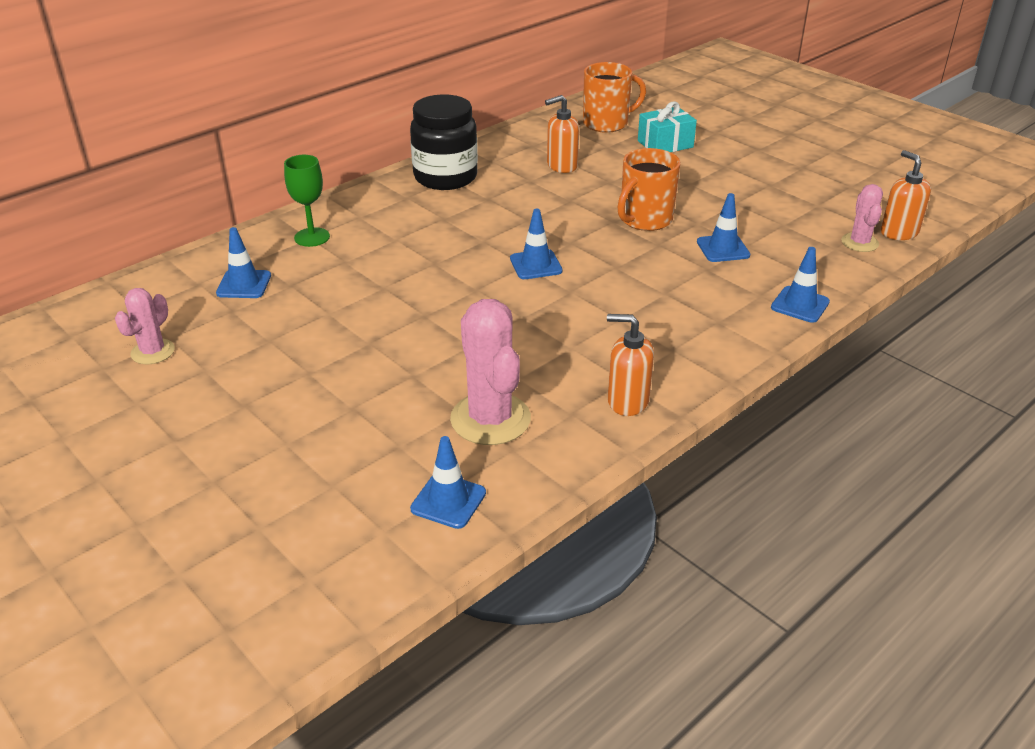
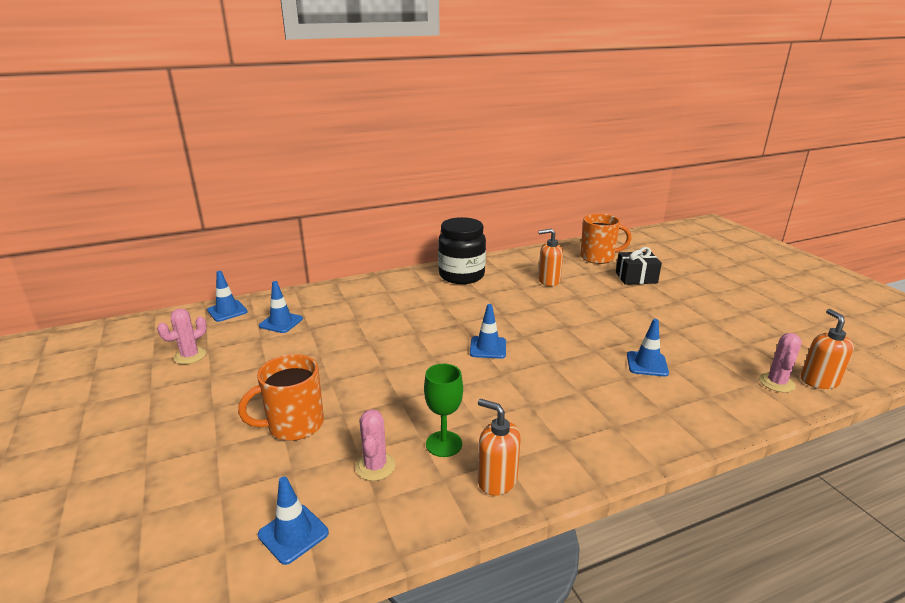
camera: 20 degrees right, 10 degrees down
(312, 237) = (347, 299): green goblet -> green goblet (444, 444)
(490, 419) = (375, 466): pink cactus -> pink cactus, size x0.58
(645, 220) = (592, 329): orange mug -> orange mug (294, 425)
(665, 144) = (636, 278): turquoise gift -> black gift
(800, 305) = (697, 427): blue traffic cone -> blue traffic cone (227, 311)

